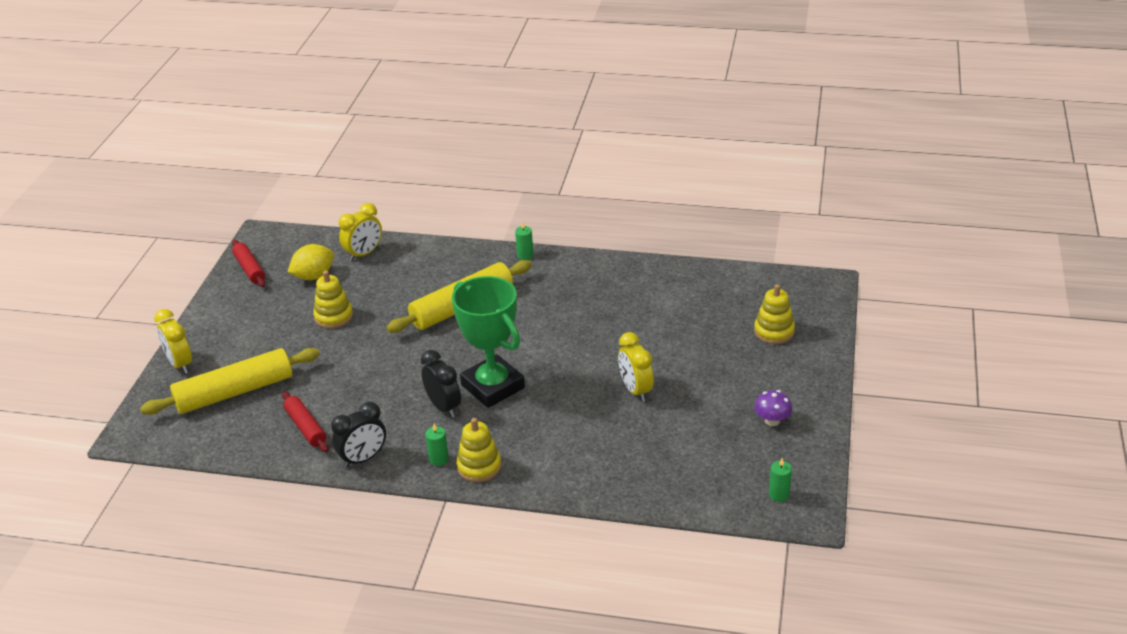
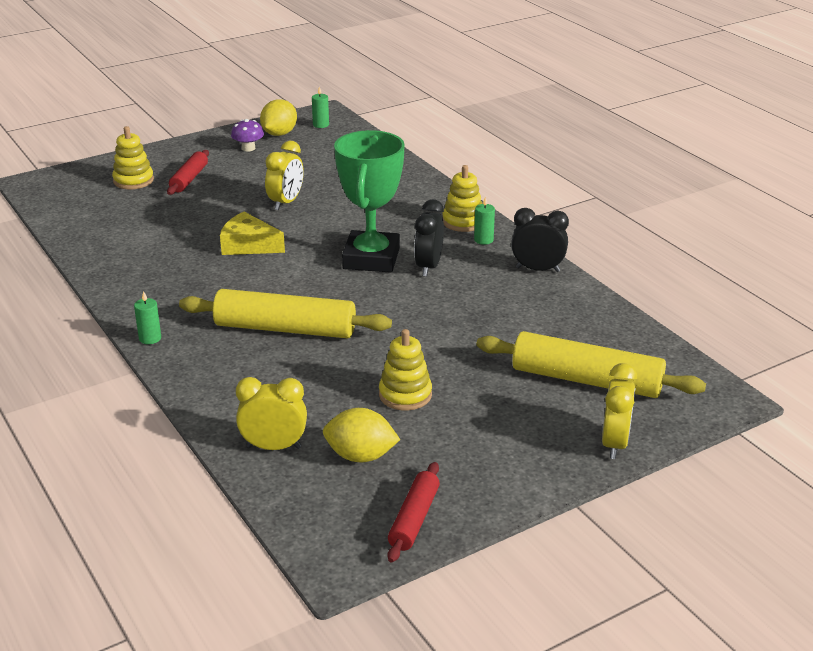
camera: 135 degrees left, 5 degrees down
(306, 427) = (555, 314): red rolling pin -> red rolling pin (189, 179)
(589, 340) = (248, 245): none -> yellow cheese
(786, 455) = (279, 134): none -> yellow lemon

